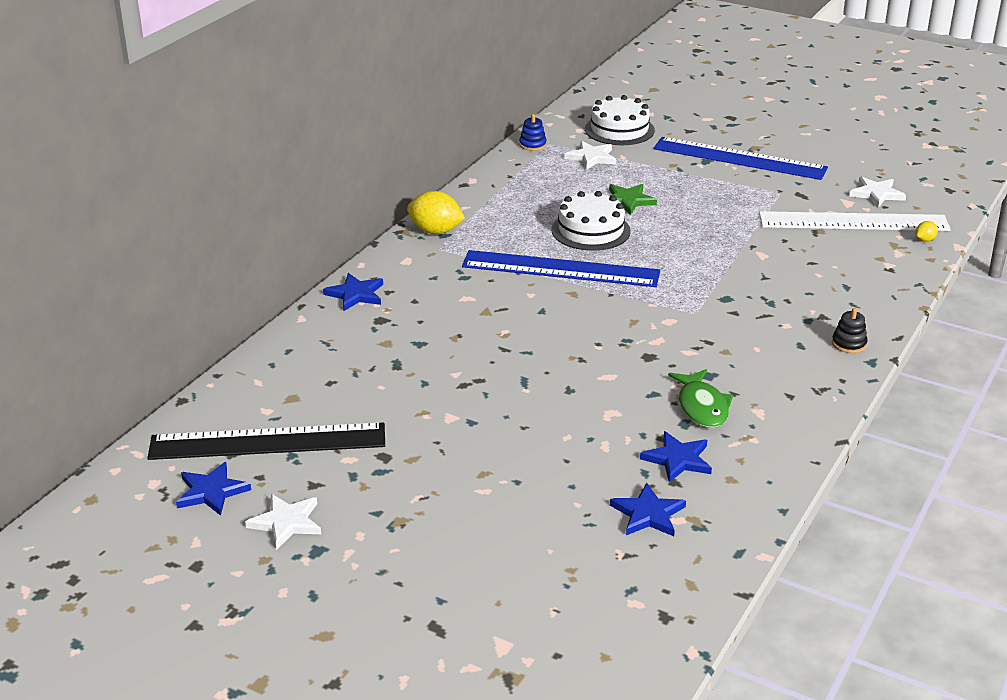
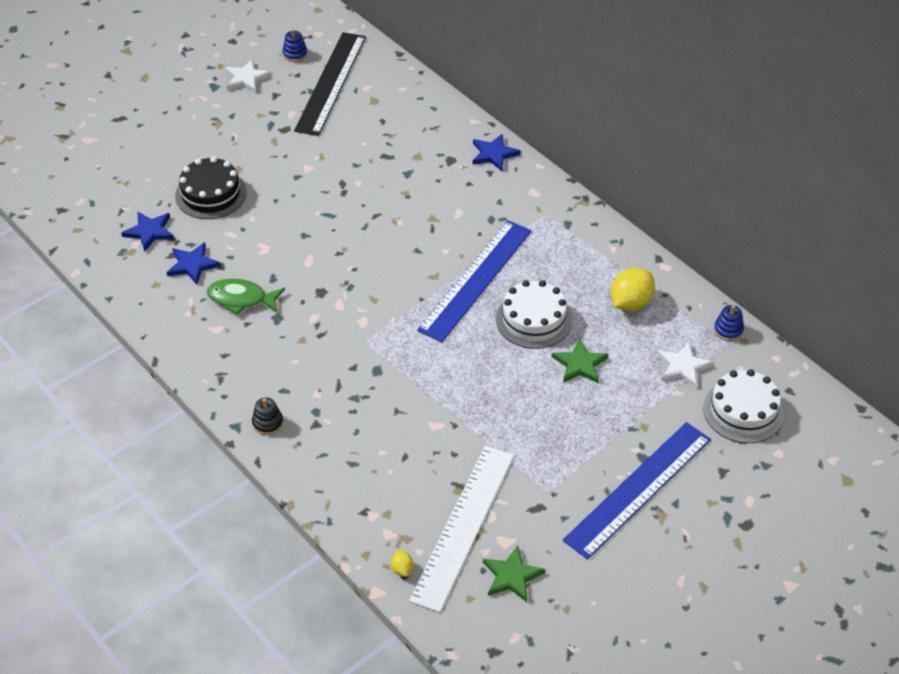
camera: 110 degrees right, 15 degrees up
(211, 491) = (295, 54): blue star -> blue stacking toy
(435, 231) = (576, 220): yellow lemon -> yellow lemon (630, 303)
(545, 483) = (211, 194): none -> black cake
(876, 194) = (512, 576): white star -> green star

